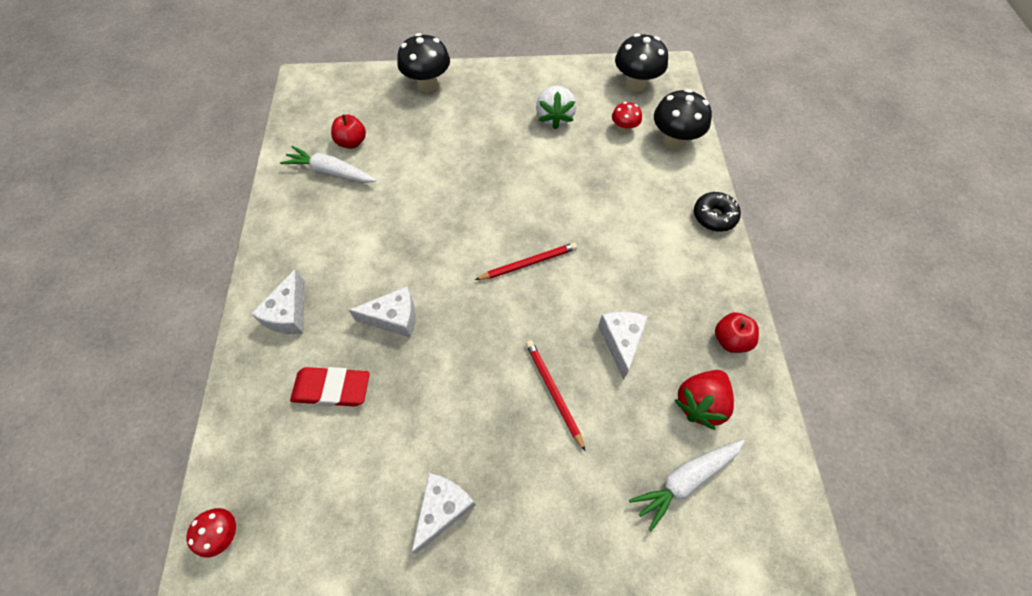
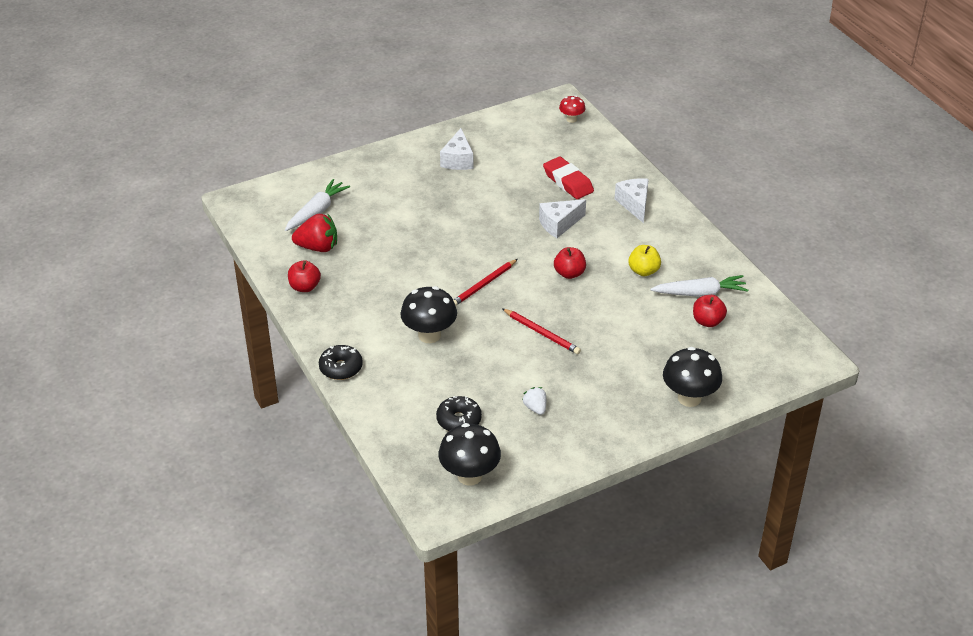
camera: 155 degrees right, 20 degrees down
(332, 389) = (568, 182): red eraser -> red eraser turned 75 degrees clockwise
(359, 217) = (643, 271): none -> yellow apple
(432, 243) = (569, 273): none -> red apple
(553, 392) = (421, 223): red pencil -> red pencil (542, 333)
(554, 118) = (535, 408): white strawberry -> white strawberry, size x0.56
(621, 342) = (386, 261): white cheese -> none
(623, 129) = (459, 420): red mushroom -> black donut
(673, 140) = (403, 425): black mushroom -> black mushroom (429, 335)
(700, 403) = (318, 247): red strawberry -> red strawberry turned 75 degrees clockwise

